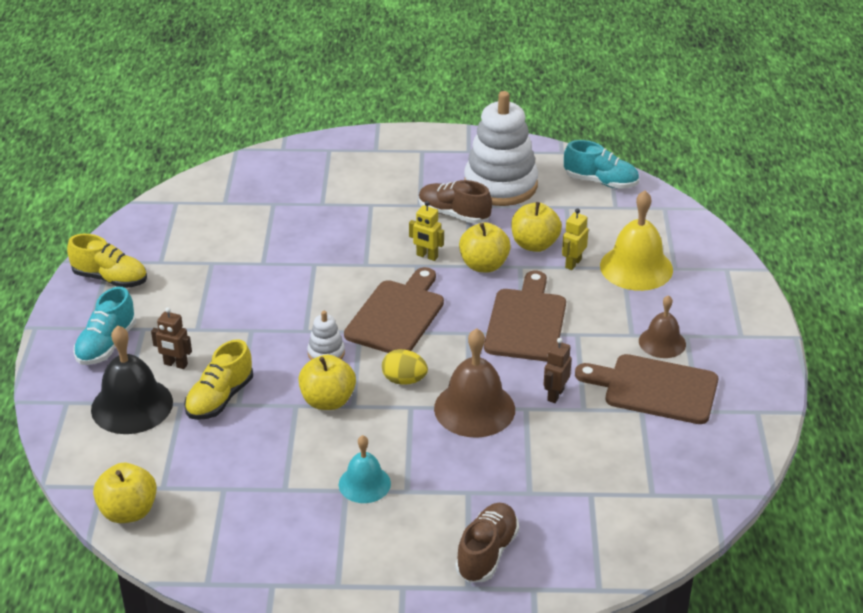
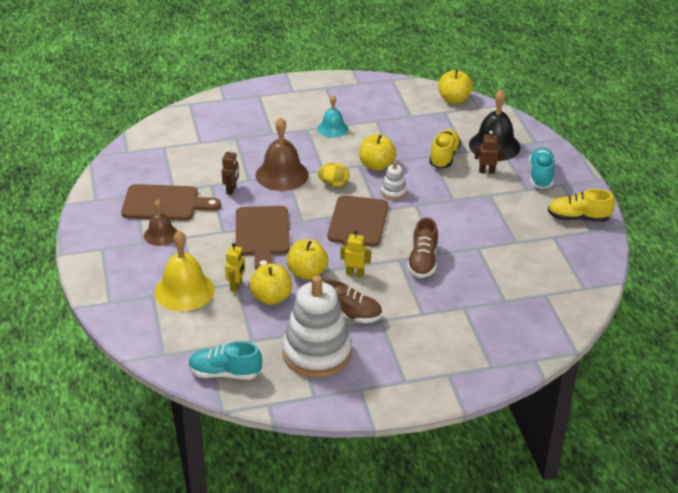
camera: 165 degrees right, 0 degrees up
(487, 553) = (253, 109): brown shoe -> brown shoe (423, 262)

